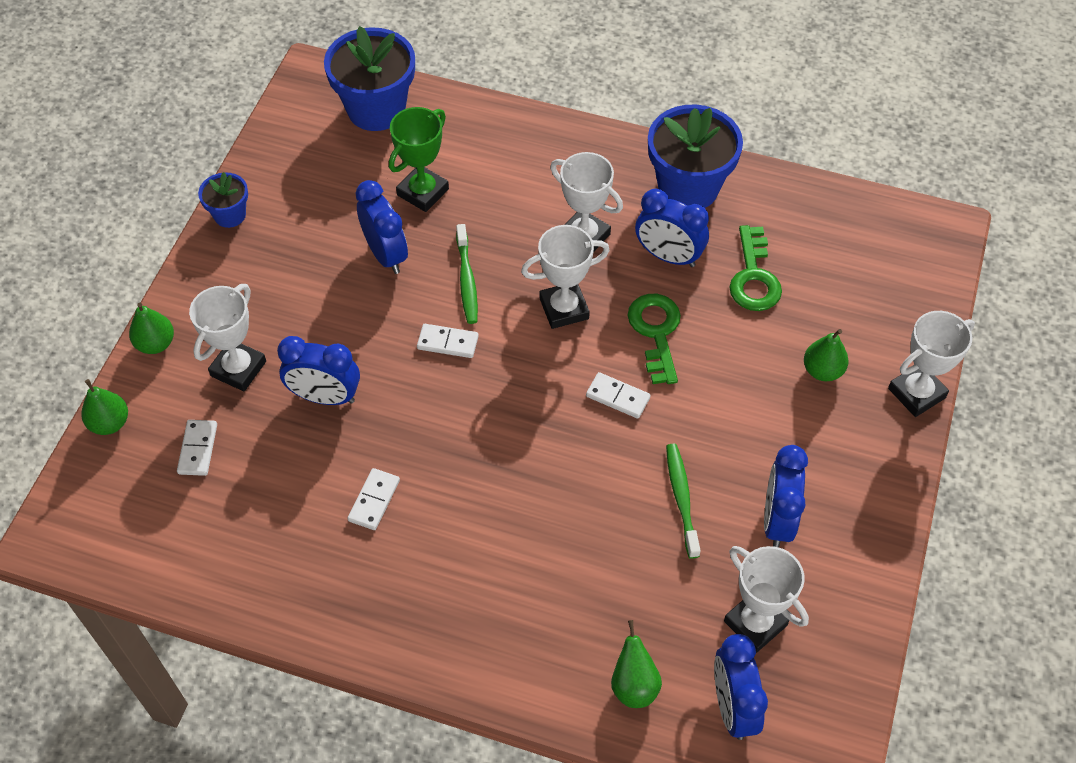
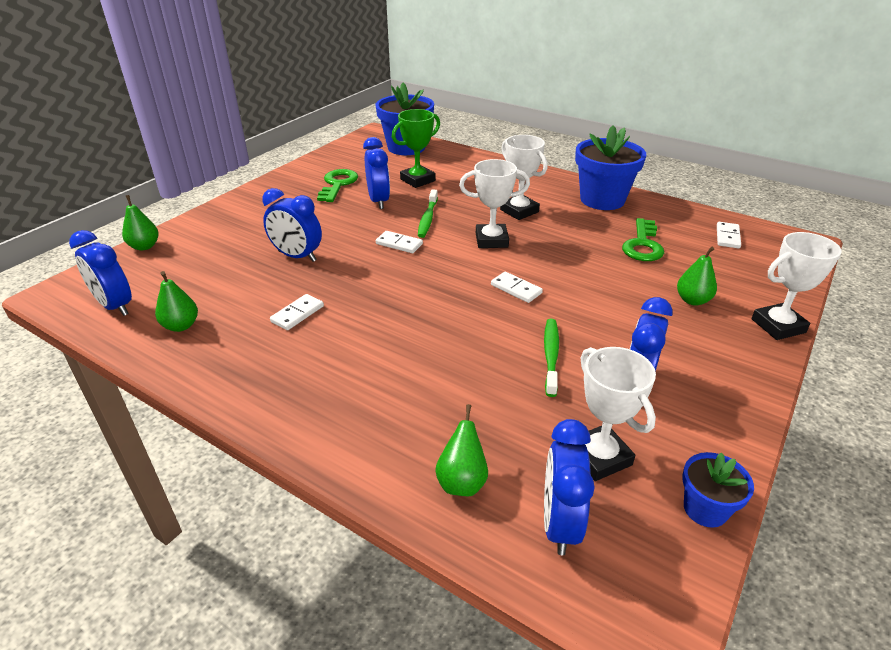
camera: 15 degrees right, 20 degrees down
(155, 344) = (204, 217): green pear -> green pear (181, 326)
(198, 449) = (191, 267): white domino -> white domino (727, 237)
(230, 215) = (290, 174): blue flower pot -> blue flower pot (705, 509)
(238, 369) = (248, 235): white trophy -> none
(656, 332) = (558, 261): green key -> green key (338, 184)
(668, 256) = (578, 227): blue clock -> blue clock (115, 306)

